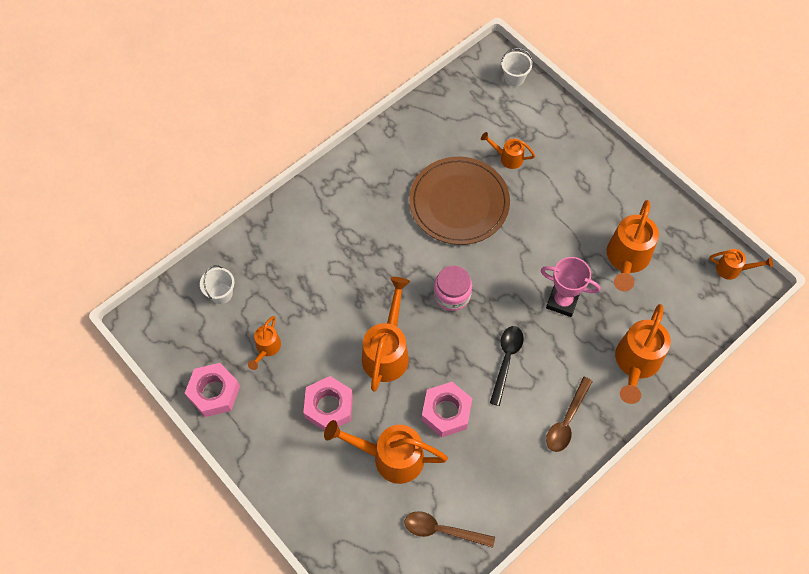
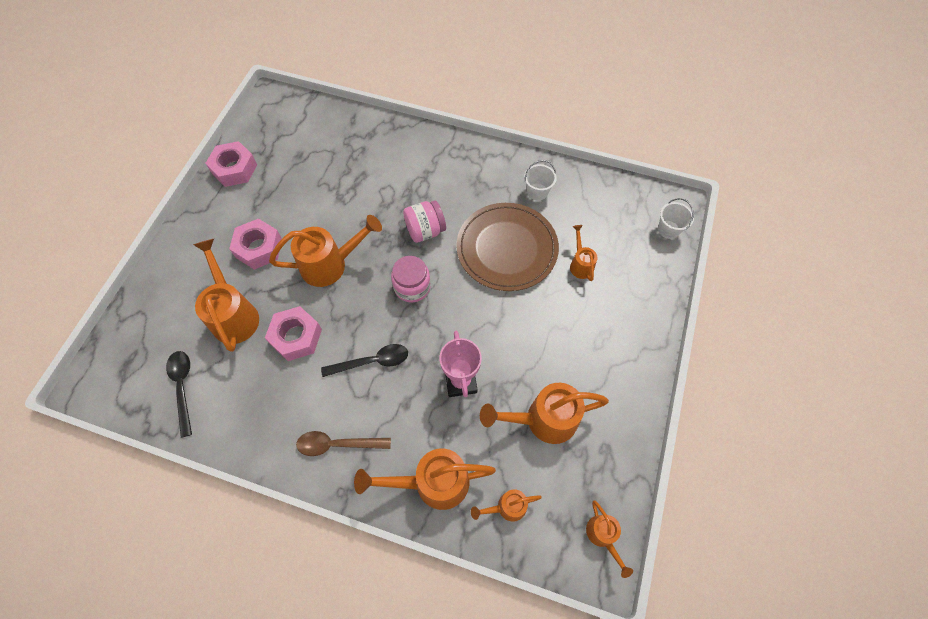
camera: 60 degrees right, 0 degrees up
(221, 293) = (320, 132): white bucket -> white bucket (537, 192)
(267, 348) = (289, 182): orange watering can -> orange watering can (507, 507)
(400, 256) = (425, 231): none -> pink jar
(442, 530) = (183, 387): brown spoon -> black spoon

